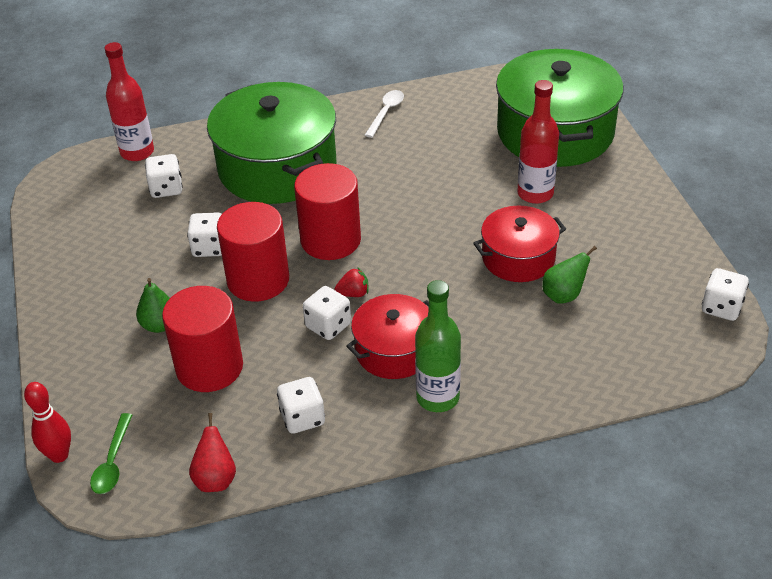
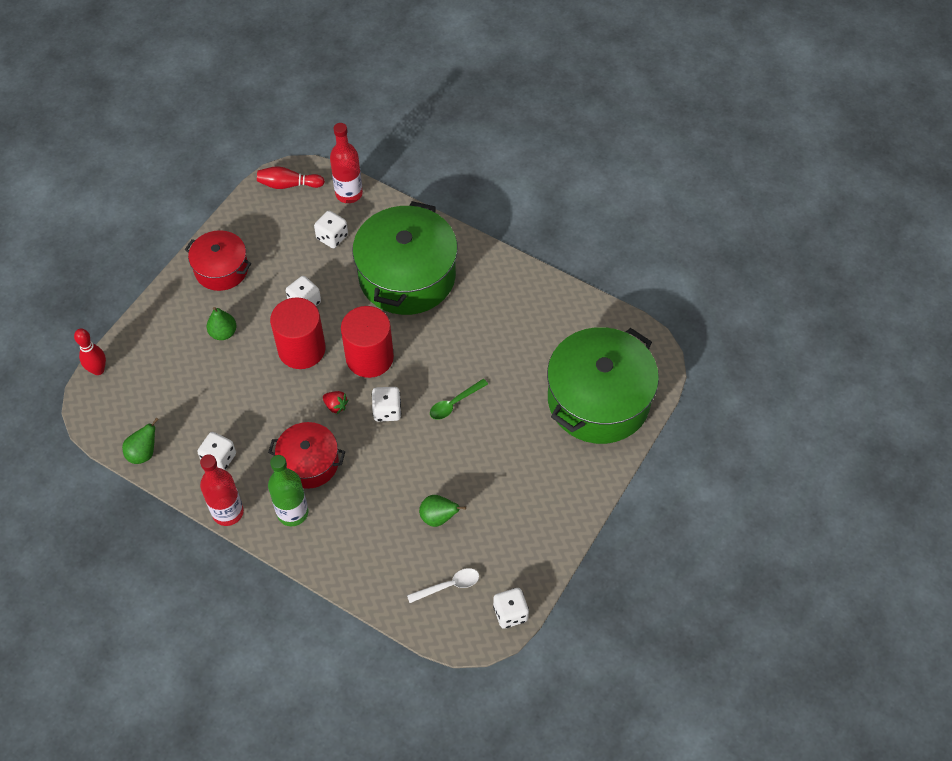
camera: 45 degrees right, 15 degrees up
(66, 183) = (288, 184): none -> red bowling pin
(112, 462) = (114, 397): green spoon -> green spoon (454, 403)
(209, 367) = (215, 383): red cylinder -> none
(215, 479) = (144, 453): red pear -> green pear
(328, 326) = (298, 414): white dice -> white dice (387, 411)
(386, 112) = (520, 289): white spoon -> white spoon (448, 586)
(518, 258) = (449, 468): red pot -> red pot (221, 269)
(535, 193) = (521, 434): red bottle -> red bottle (228, 512)

